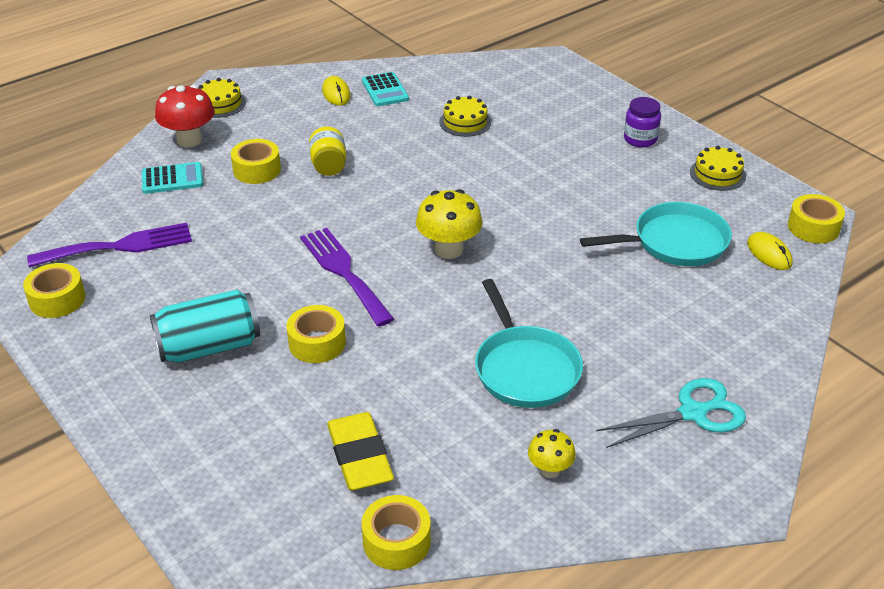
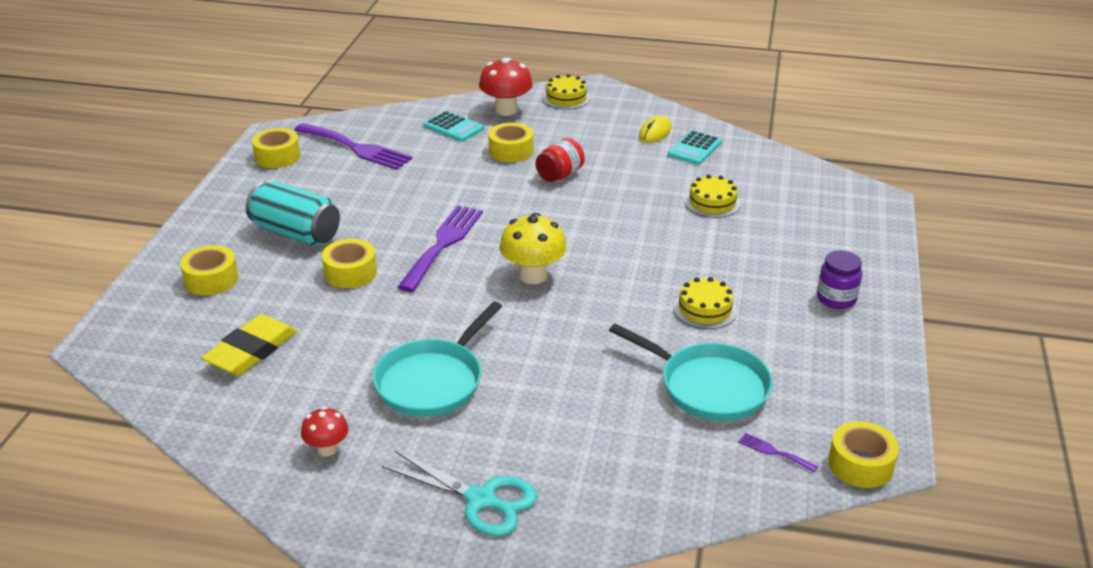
camera: 50 degrees right, 5 degrees down
(329, 165) = (560, 175): yellow jar -> red jar
(396, 541) = (180, 409): yellow tape -> yellow tape (211, 279)
(550, 470) = (327, 449): yellow mushroom -> red mushroom
(717, 174) = (854, 367): yellow cake -> yellow cake (705, 309)
(769, 254) = (774, 452): yellow mouse -> purple fork

